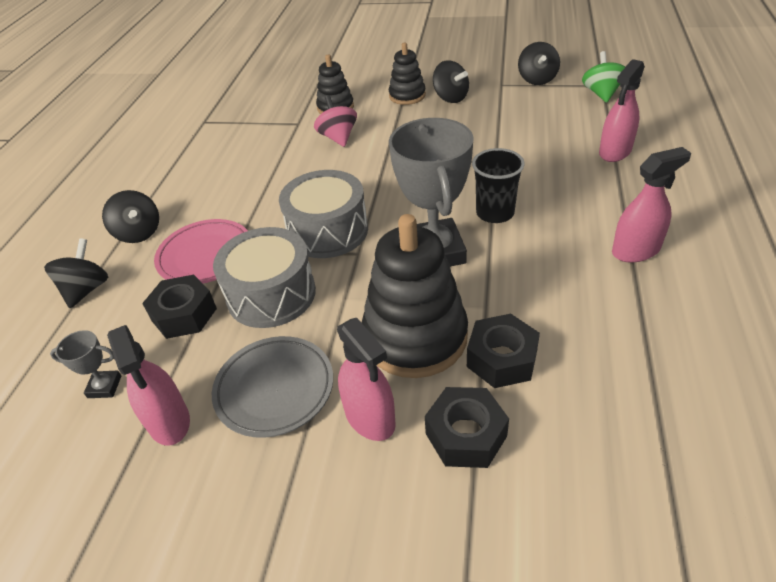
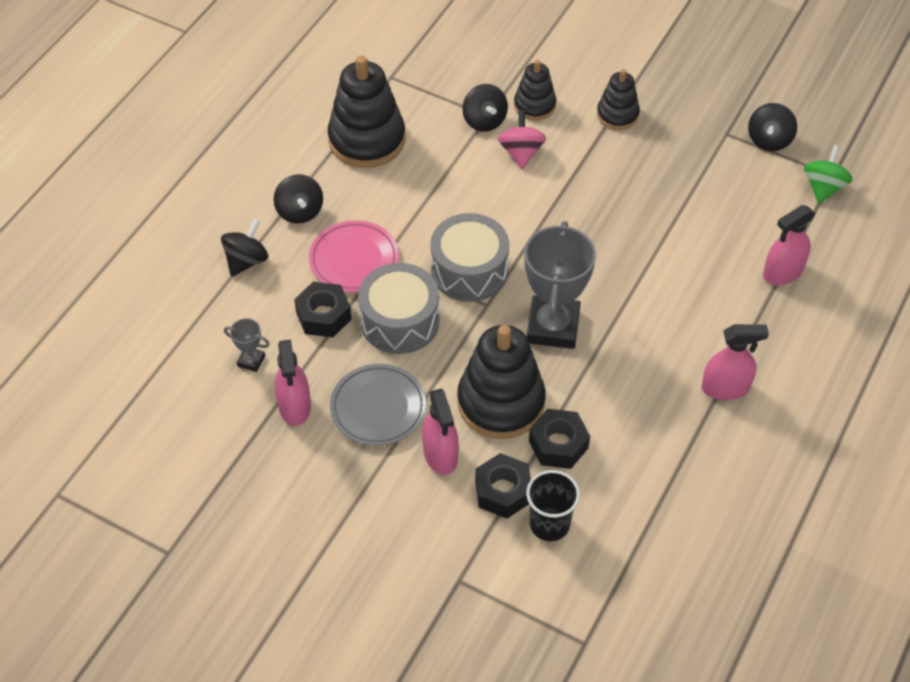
camera: 15 degrees right, 10 degrees up
(193, 165) = (367, 140): none -> black stacking toy
(450, 98) = (662, 135): black spinning top -> black spinning top (484, 121)
(495, 213) = (627, 304): black cup -> black cup (549, 524)

